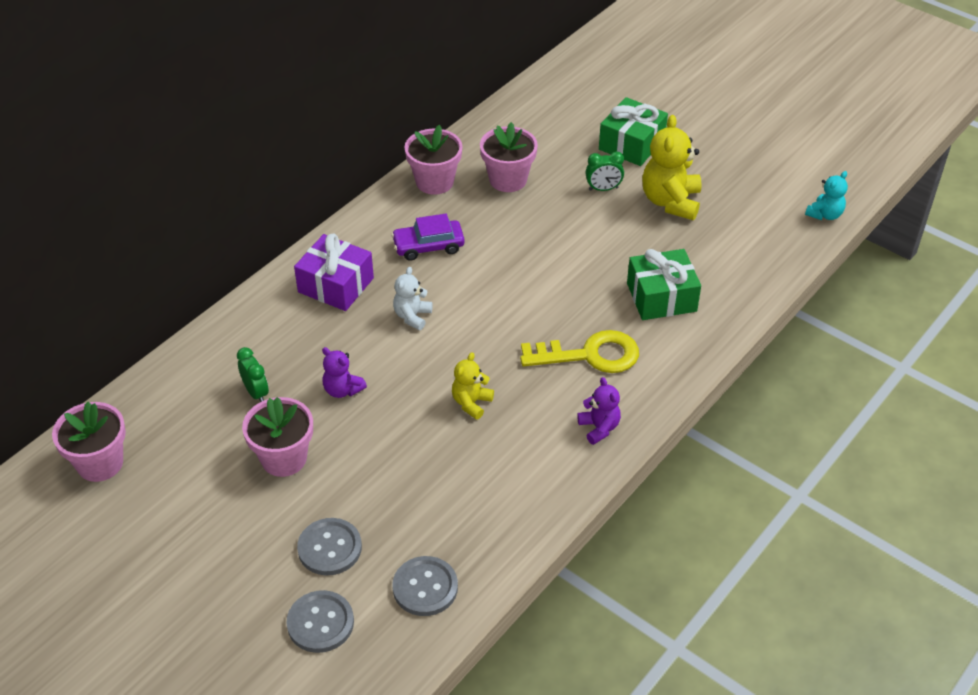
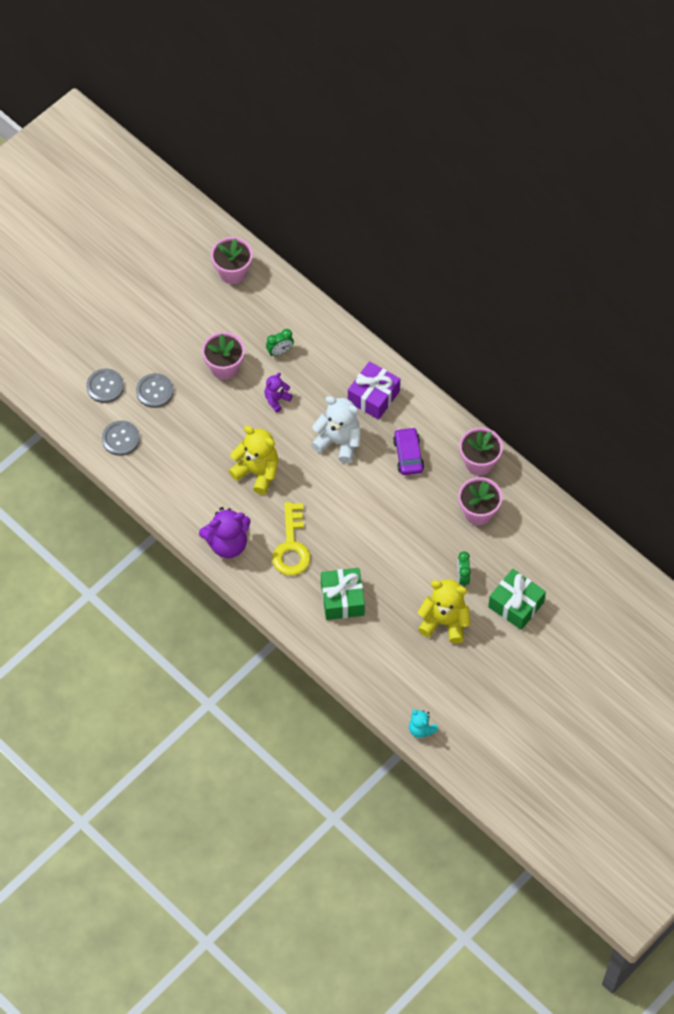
camera: 95 degrees right, 15 degrees up
(412, 316) = (339, 442): white teddy bear -> white teddy bear, size x1.78
(471, 403) = (257, 472): yellow teddy bear -> yellow teddy bear, size x1.78
(599, 428) = (227, 544): purple teddy bear -> purple teddy bear, size x1.78

